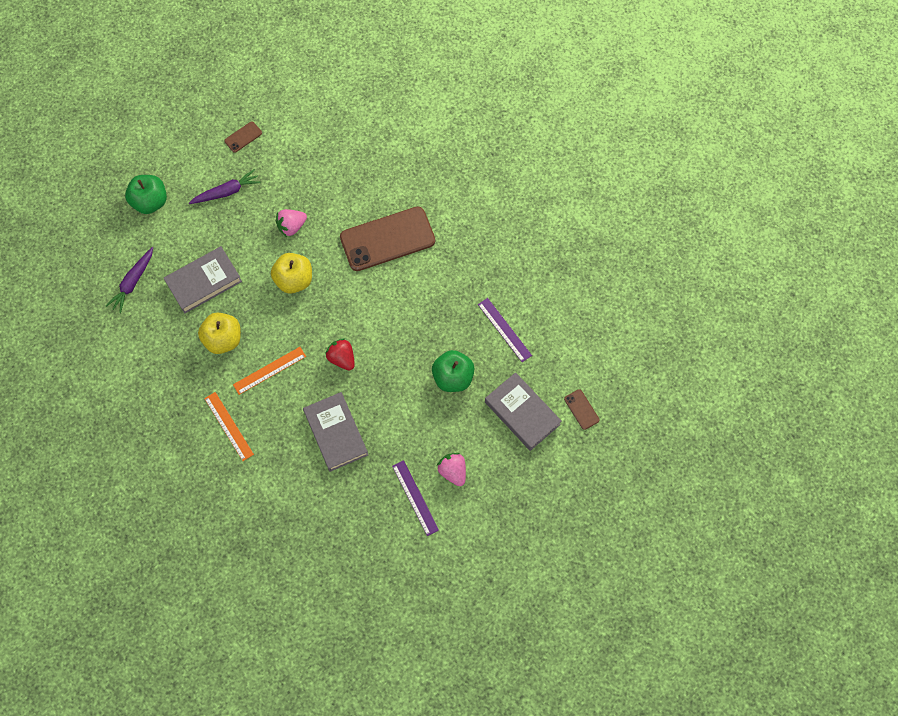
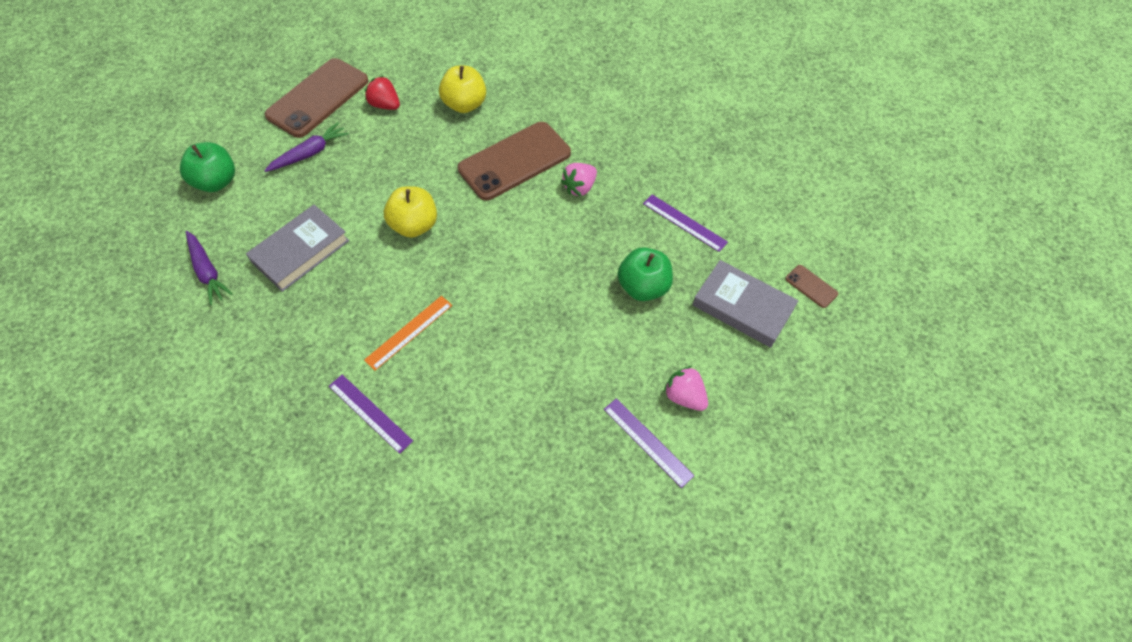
camera: 15 degrees left, 10 degrees down
(133, 282) = (207, 271): purple carrot -> purple carrot turned 45 degrees counterclockwise
(223, 339) = (339, 310): yellow apple -> yellow apple (465, 104)
(228, 426) = (370, 413): orange ruler -> purple ruler
(243, 137) = (318, 98): brown phone -> brown phone, size x2.40
(291, 226) = (397, 172): pink strawberry -> pink strawberry (580, 187)
(336, 433) = (517, 387): grey book -> none
(342, 358) = (498, 297): red strawberry -> red strawberry (385, 105)

